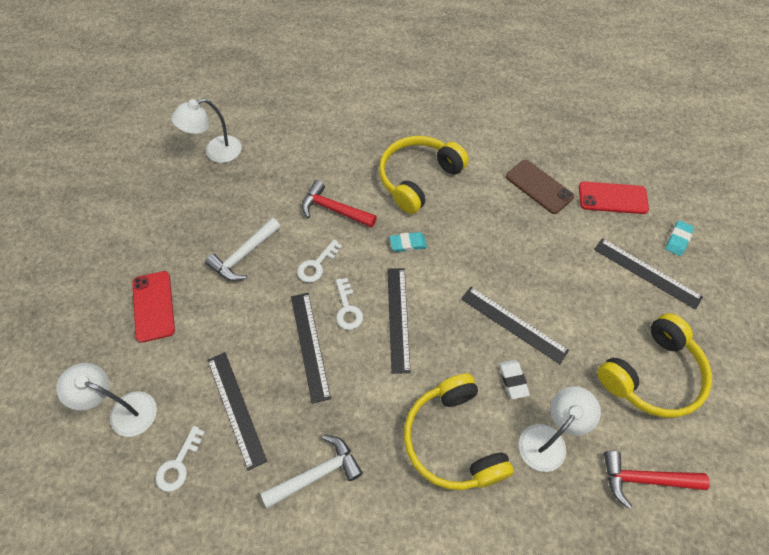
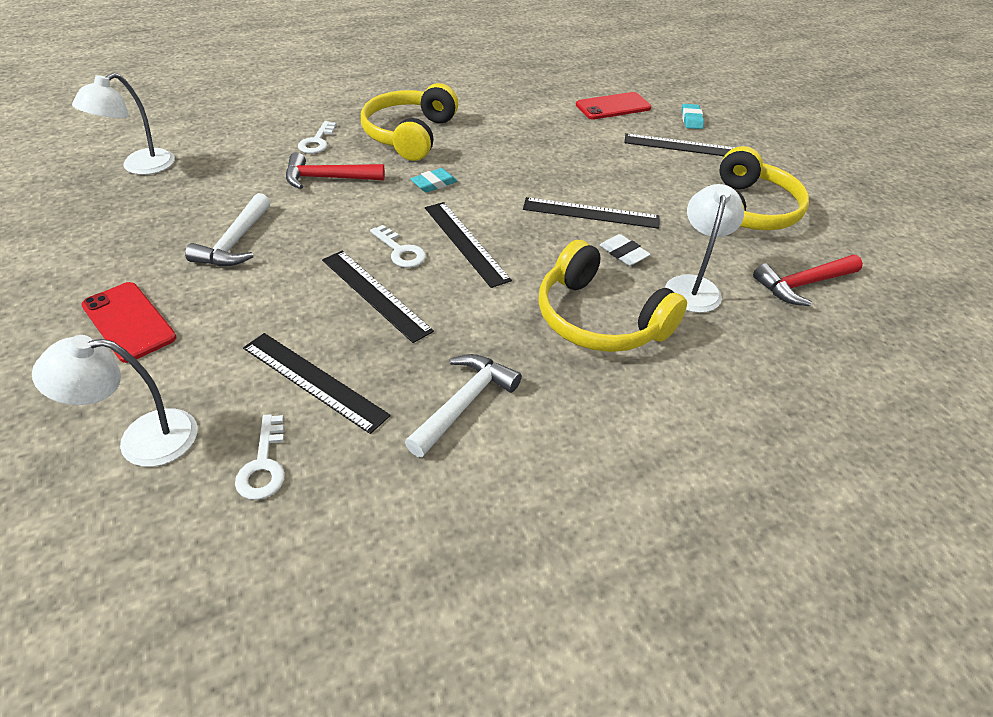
camera: 30 degrees left, 15 degrees down
(317, 265) = (337, 226): white key -> white key (317, 141)
(539, 187) = (539, 114): brown phone -> none

